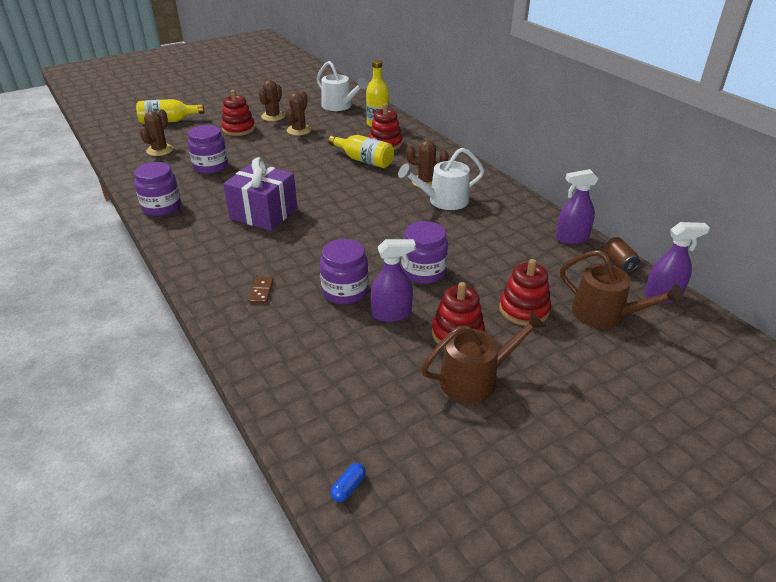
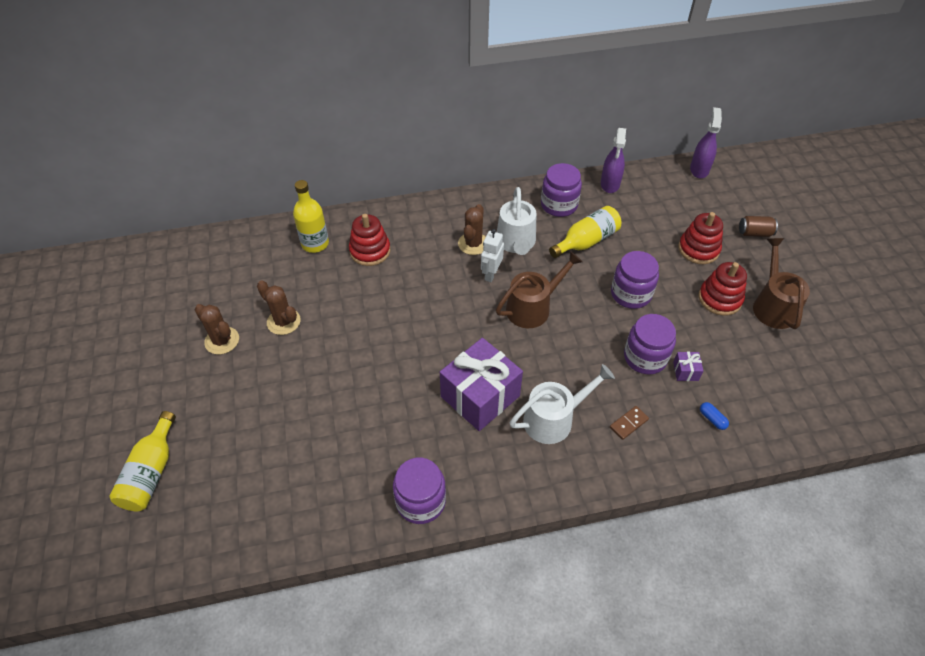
camera: 70 degrees left, 15 degrees up
(160, 150) = (250, 492): brown cactus -> none
(211, 166) = (335, 434): purple jar -> purple jar (559, 205)
(239, 129) = (238, 386): red stacking toy -> none
(261, 291) = (628, 423): brown domino -> brown domino turned 60 degrees counterclockwise
(339, 106) = (237, 265): white watering can -> white watering can (554, 419)
(340, 319) = (685, 371): none -> purple gift
(348, 487) = (871, 410): blue capsule -> blue capsule (712, 419)
(364, 160) = (400, 280): yellow bottle -> yellow bottle (586, 241)
(391, 314) = (685, 333): purple spray bottle -> none
(397, 195) = (491, 274): none -> white robot
(605, 314) = (714, 208): brown watering can -> brown watering can (533, 307)
(618, 263) = (653, 174): brown can -> brown can (754, 233)

